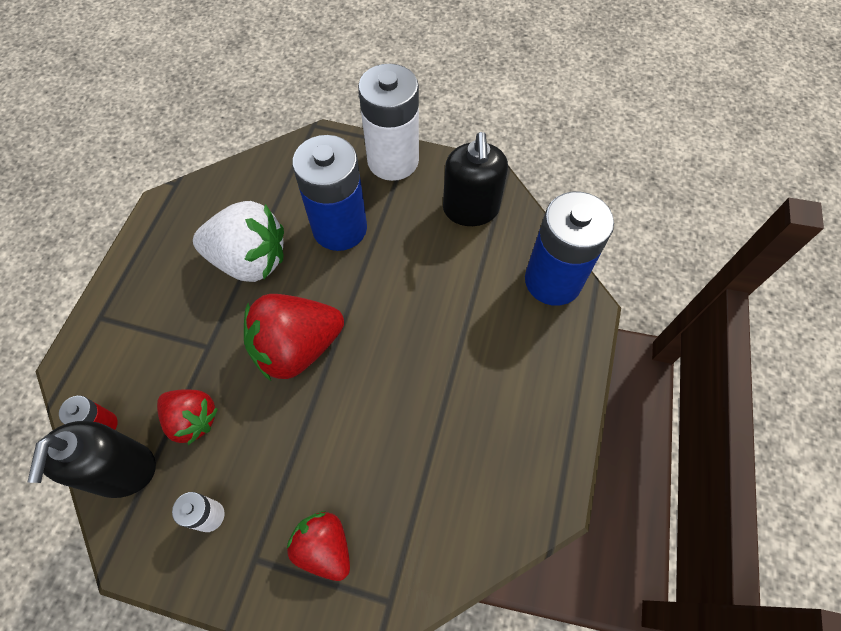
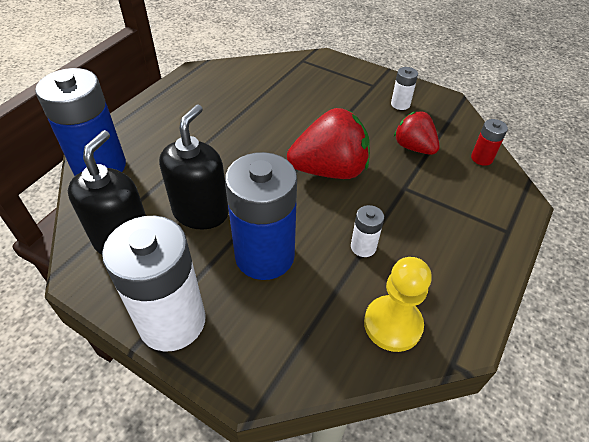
camera: 165 degrees left, 15 degrees down
(123, 470) = (461, 133): black soap dispenser -> black soap dispenser (201, 212)
(221, 199) = (392, 324): none -> yellow pawn
(249, 260) = (363, 247): white strawberry -> white battery
(324, 547) = (332, 81): red strawberry -> none

